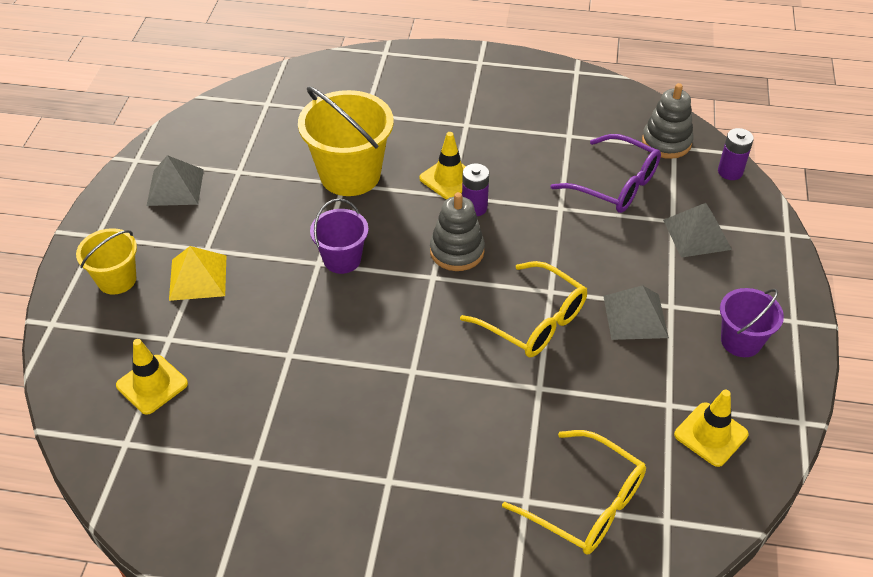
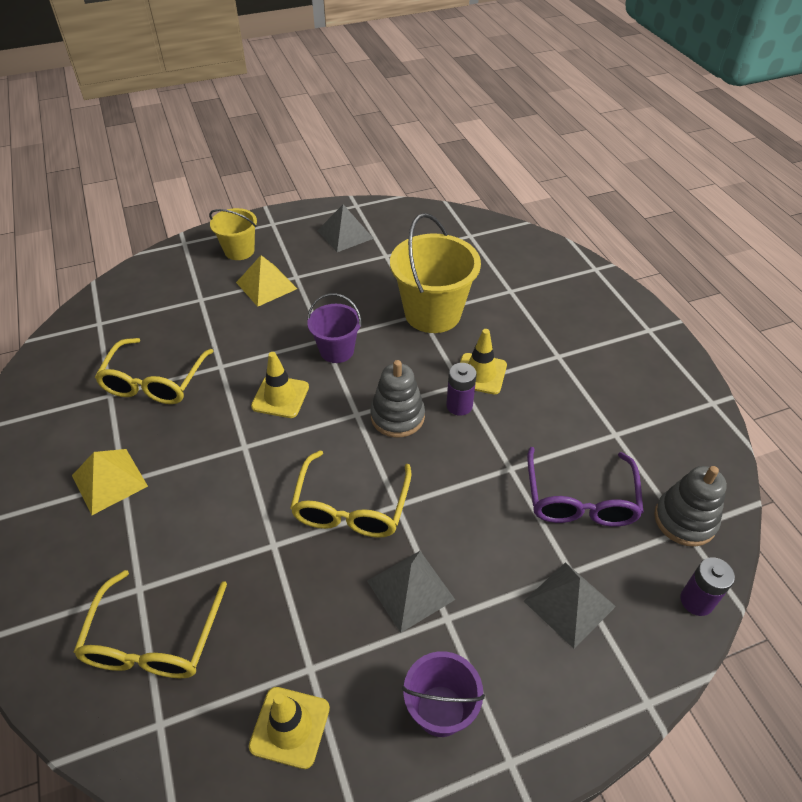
camera: 60 degrees right, 0 degrees up
(152, 384) = (155, 311): yellow traffic cone -> yellow traffic cone (280, 397)
(268, 417) = (154, 382): none -> yellow glasses
(380, 492) = (109, 481): none -> yellow pyramid

